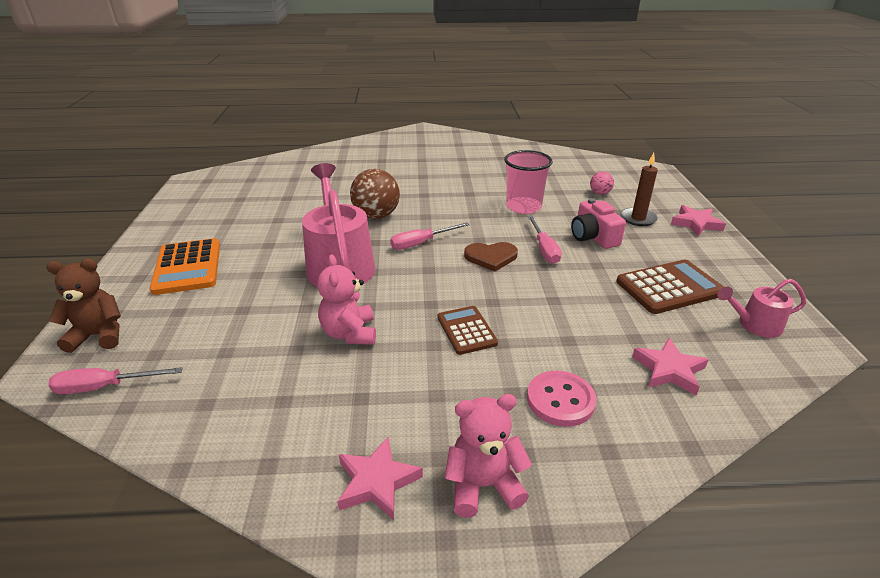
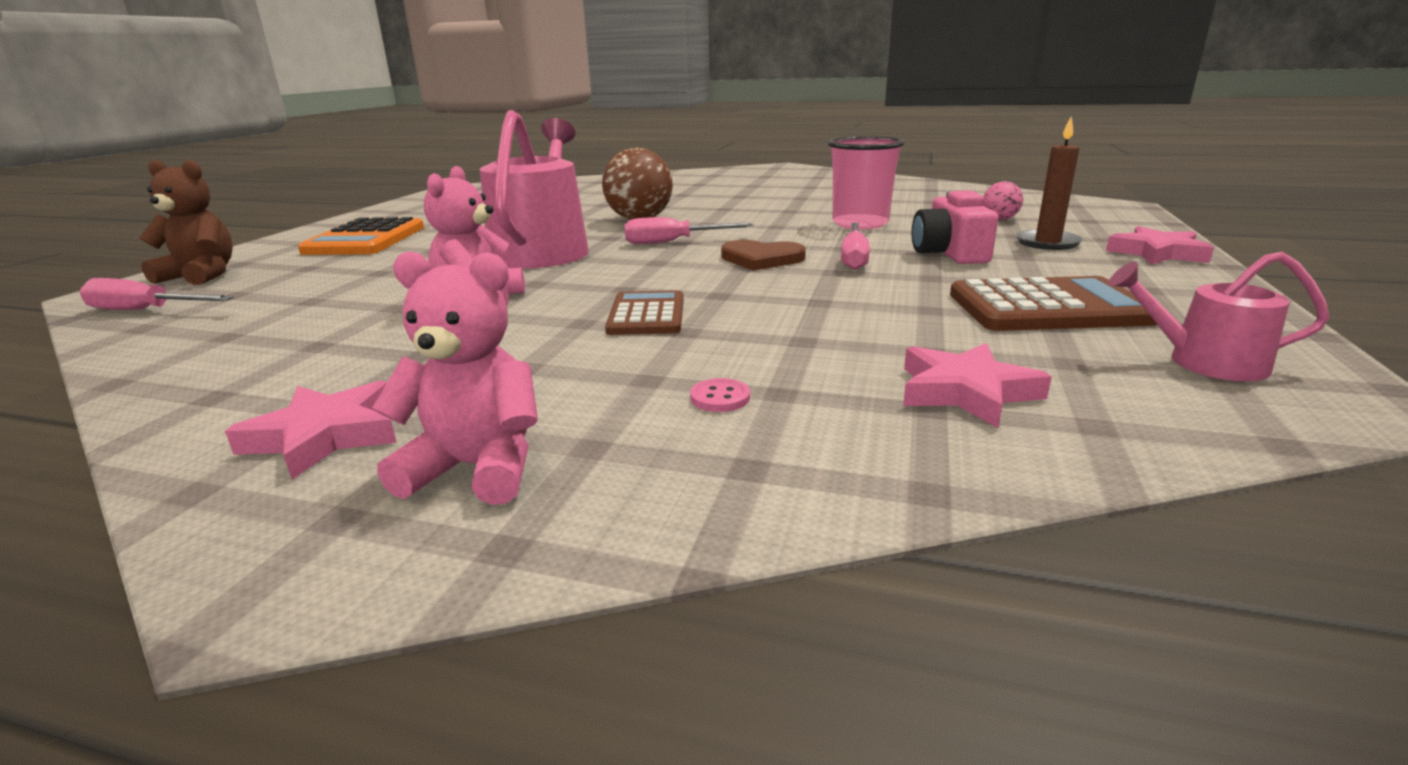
camera: 20 degrees right, 10 degrees down
(560, 400) = (720, 398): pink button -> pink button, size x0.47

